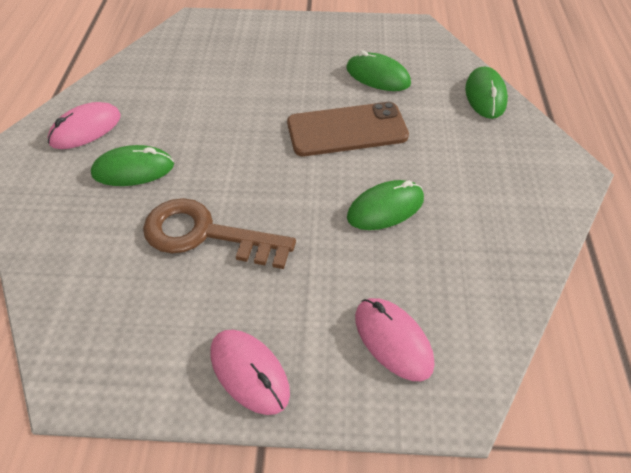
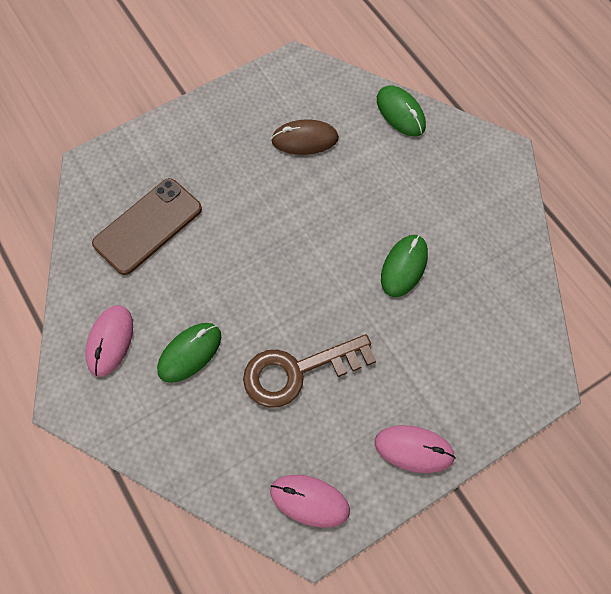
camera: 35 degrees left, 15 degrees up
(347, 130) = (323, 211): brown phone -> brown phone (148, 226)
(377, 76) = (304, 139): green mouse -> brown mouse
(393, 340) = (481, 366): pink mouse -> pink mouse (309, 501)

